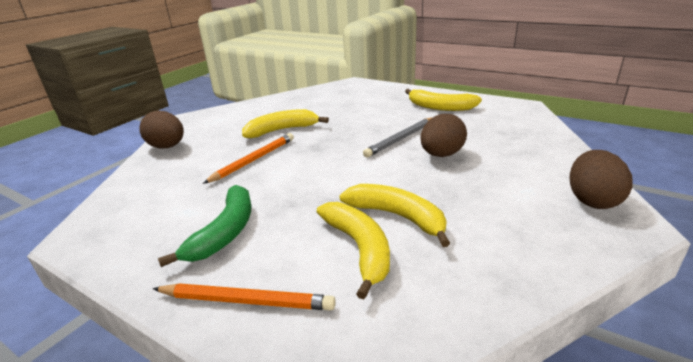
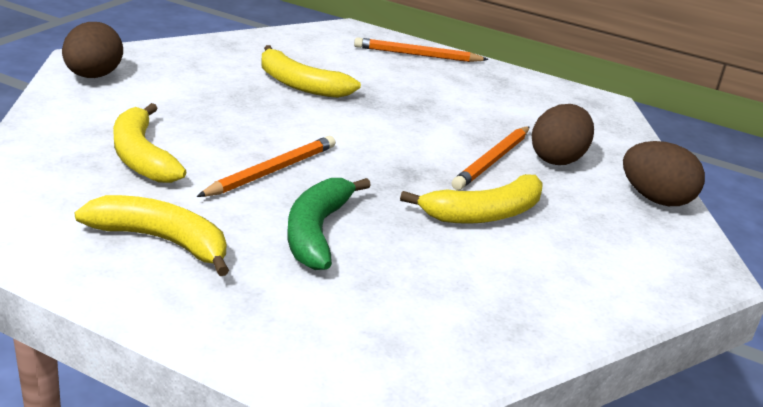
camera: 170 degrees right, 0 degrees up
(225, 232) = (465, 91): green banana -> green banana (317, 232)
(359, 248) = (338, 69): yellow banana -> yellow banana (141, 157)
(400, 139) = (272, 171): grey pencil -> orange pencil
(441, 155) = (221, 139): brown egg -> brown egg (557, 159)

